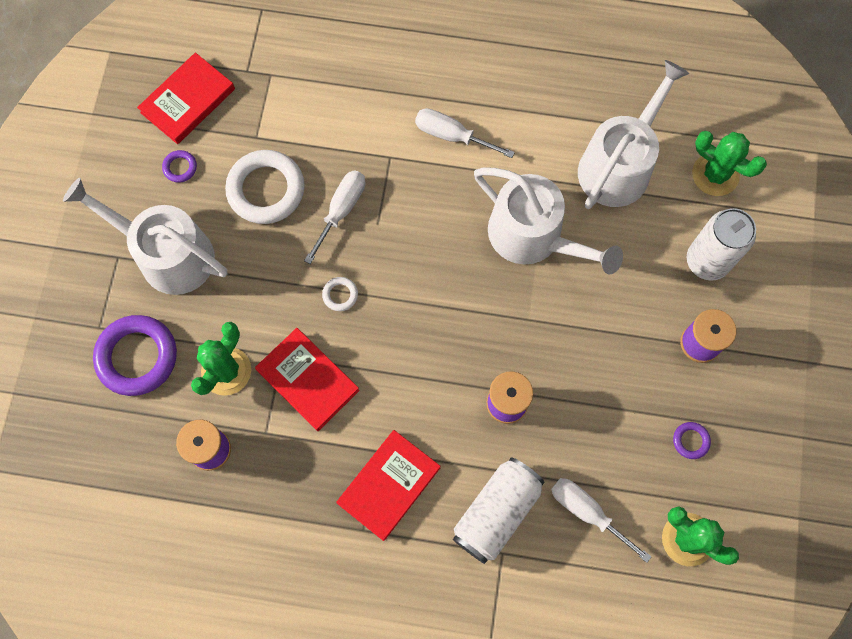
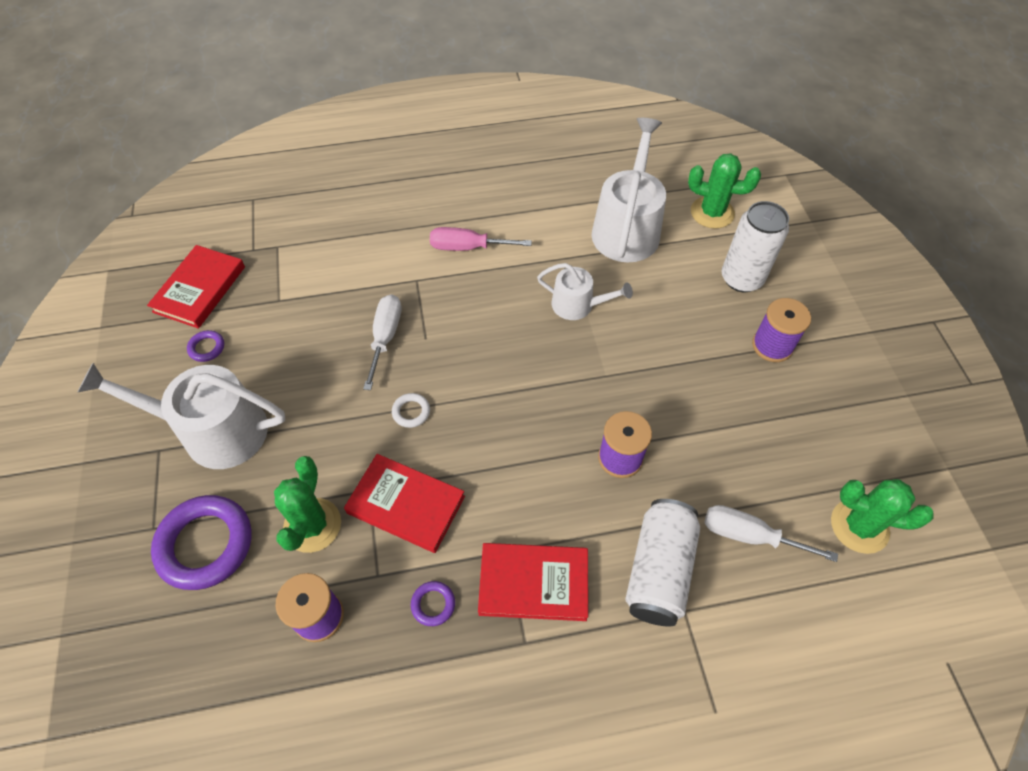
camera: 20 degrees left, 15 degrees down
(266, 190) = (303, 341): white ring -> none
(389, 485) = (533, 583): red book -> red book turned 75 degrees clockwise
(452, 135) = (468, 247): white screwdriver -> pink screwdriver
(533, 236) = (578, 305): white watering can -> white watering can, size x0.56
(690, 441) = (811, 432): purple ring -> purple ring (433, 604)

